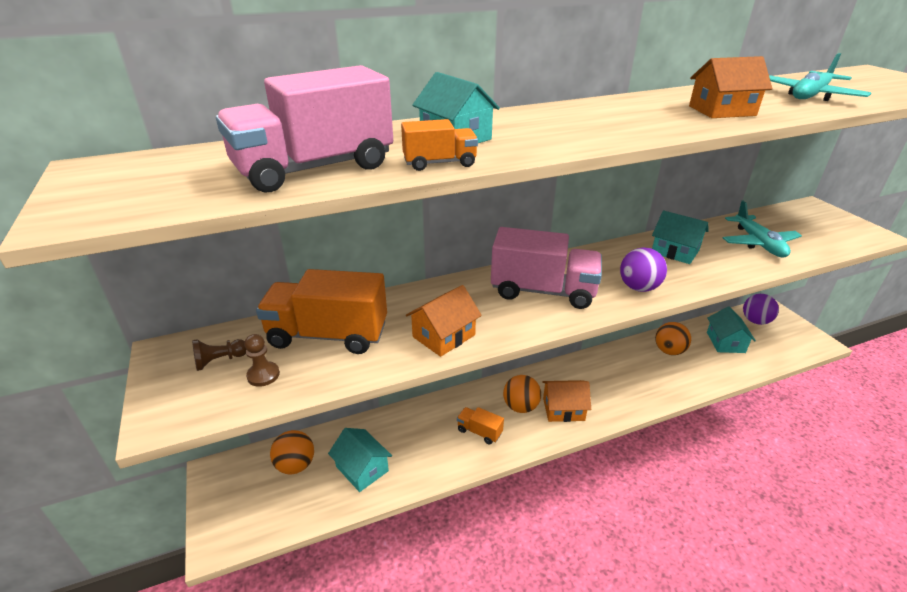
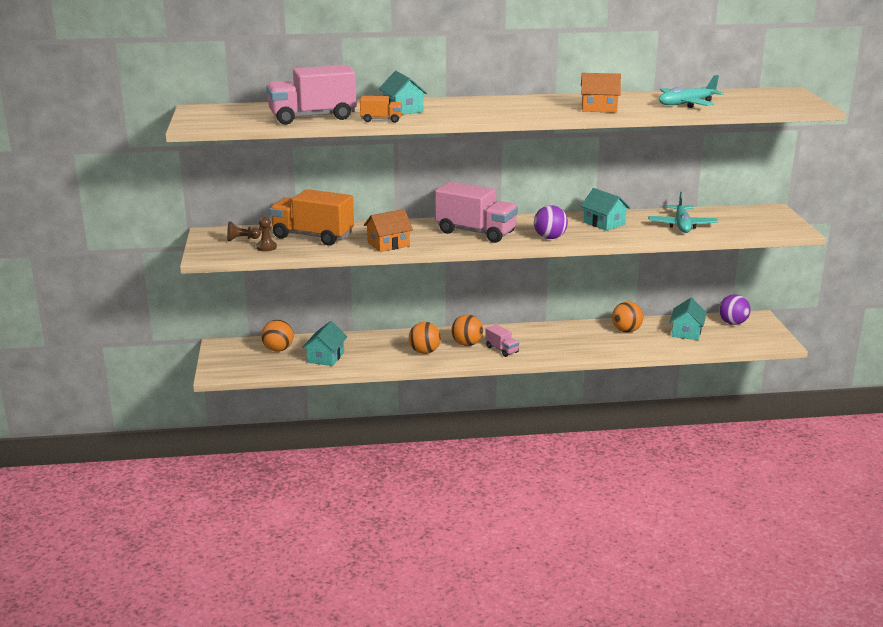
camera: 15 degrees right, 10 degrees down
(362, 469) = (325, 357): turquoise house -> turquoise house turned 45 degrees clockwise
(479, 431) = (424, 352): orange truck -> orange ball
(563, 409) = (501, 349): orange house -> pink truck

